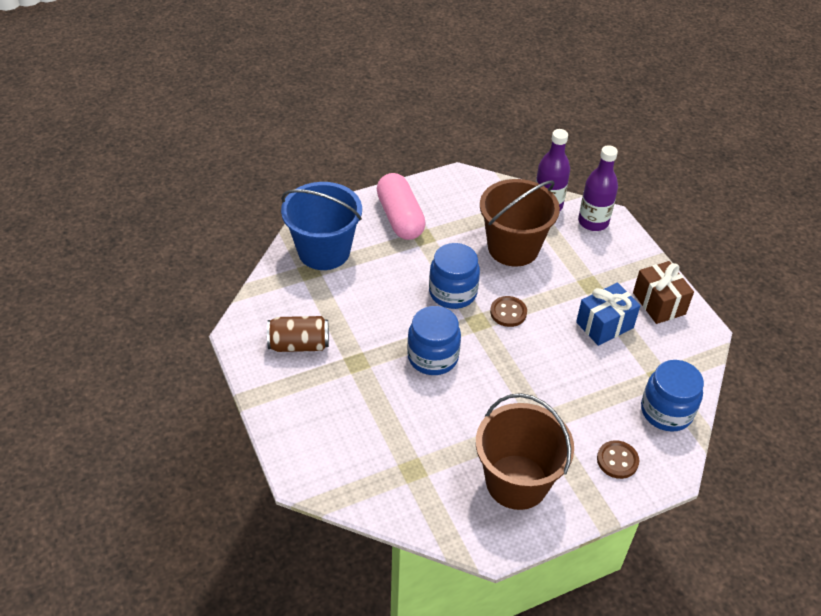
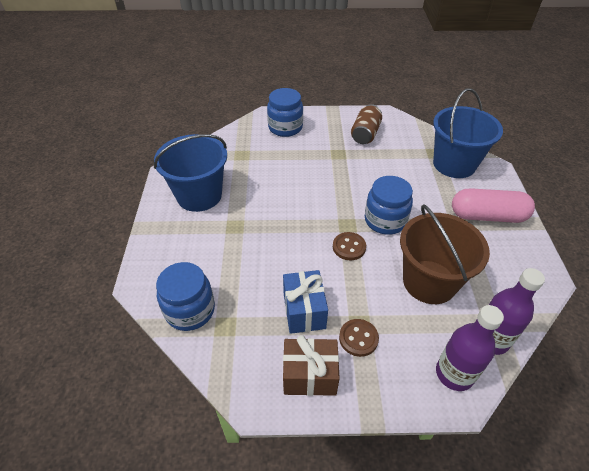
camera: 115 degrees right, 0 degrees up
(433, 357) = (324, 189): blue jar -> blue jar (285, 127)
(516, 482) = (199, 195): brown bucket -> blue bucket
(617, 460) = (173, 255): brown button -> brown button (358, 338)

